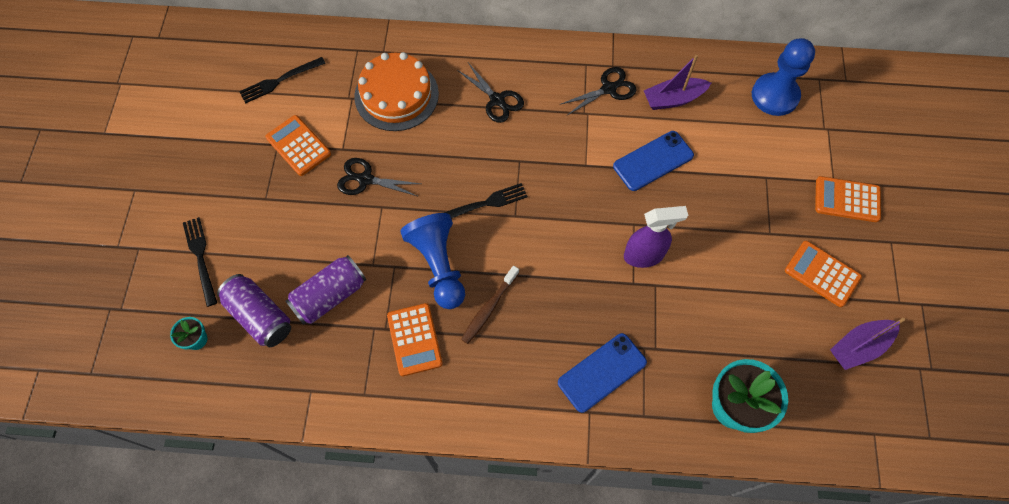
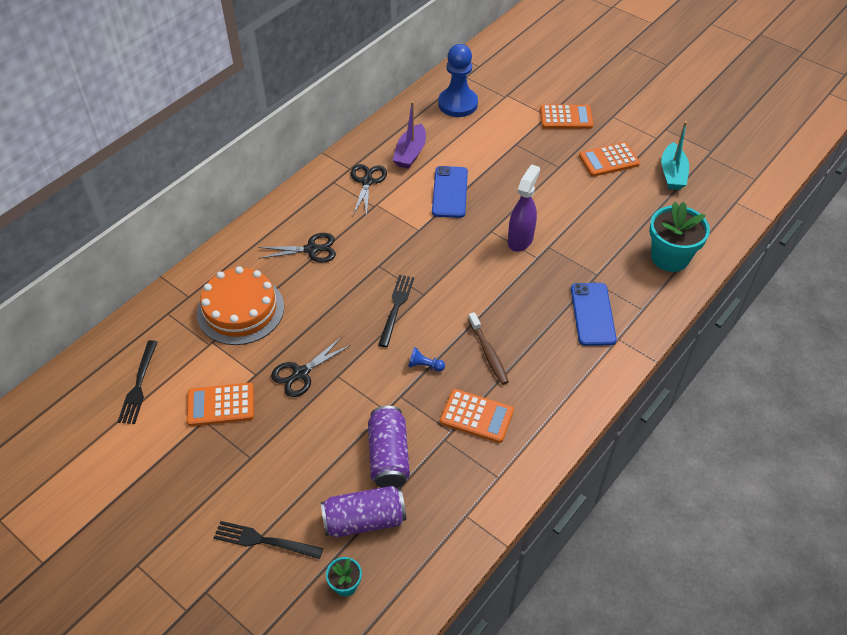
camera: 55 degrees left, 15 degrees down
(438, 265) = (424, 365): blue pawn -> blue pawn, size x0.40
(847, 200) = (566, 117): orange calculator -> orange calculator turned 135 degrees counterclockwise
(859, 347) = (672, 174): purple boat -> turquoise boat

